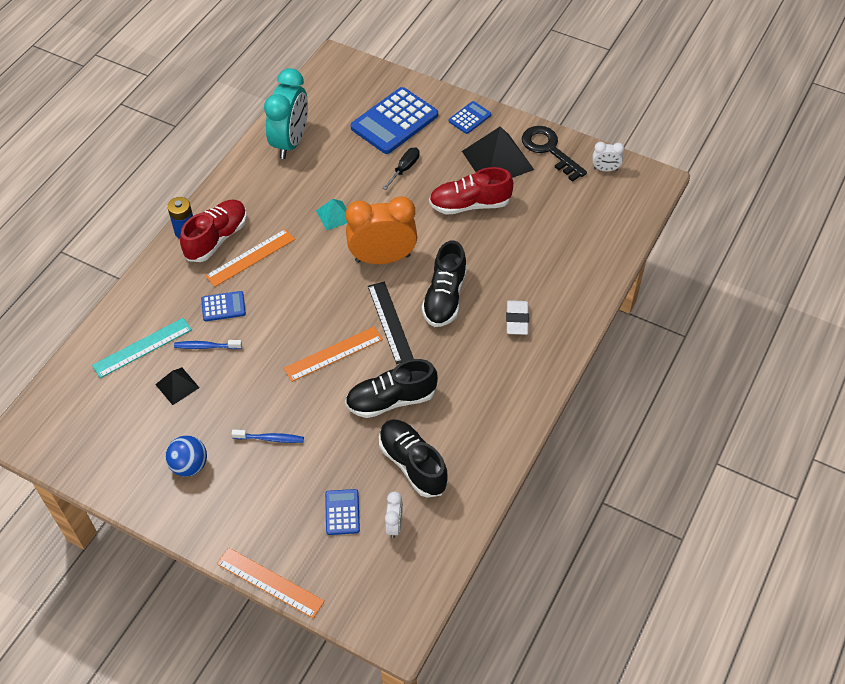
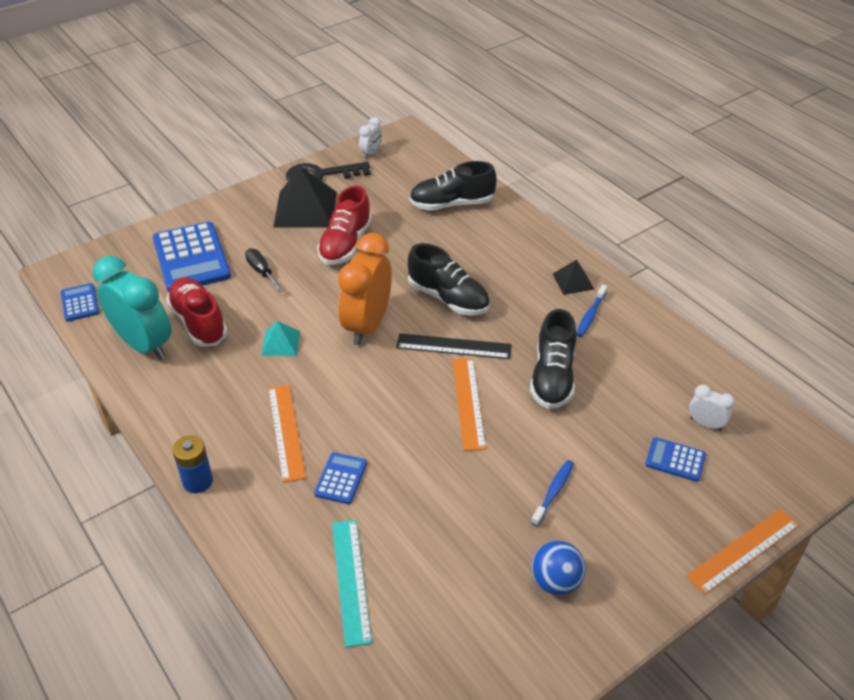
camera: 65 degrees left, 10 degrees down
(177, 386) = (431, 560): black pyramid -> black pyramid (573, 281)
(206, 346) = (390, 513): blue toothbrush -> blue toothbrush (590, 315)
(217, 238) = (233, 454): red shoe -> red shoe (198, 322)
(412, 464) = (638, 387): black shoe -> black shoe (452, 204)
(469, 118) = (236, 208): blue calculator -> blue calculator (80, 303)
(517, 320) = (506, 261): white eraser -> none

